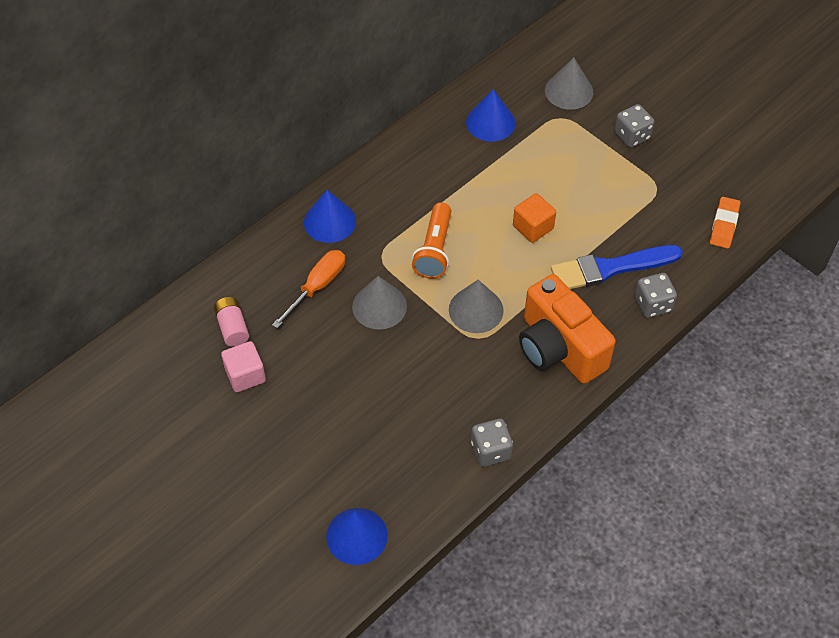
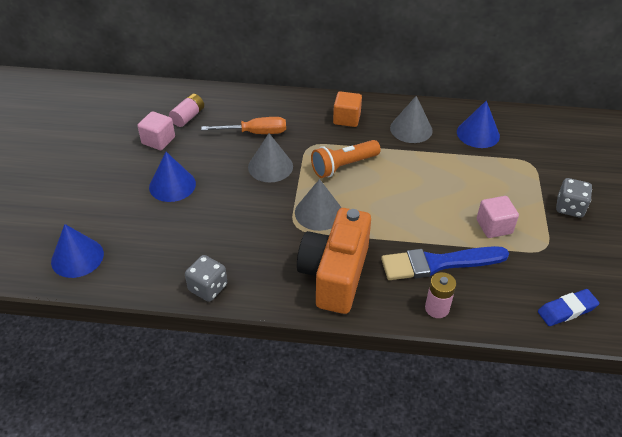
camera: 50 degrees right, 10 degrees down
(329, 221) = (309, 111): blue cone -> blue cone (172, 185)
(533, 227) = (421, 202): orange cube -> orange cube (346, 119)
(569, 91) = (558, 154): grey cone -> grey cone (411, 129)
(606, 201) = (494, 226): none -> pink cube
(610, 268) = (438, 263): blue brush -> blue brush turned 45 degrees counterclockwise
(653, 304) = (437, 308): grey dice -> pink battery
(724, 225) = (566, 310): orange eraser -> blue eraser

